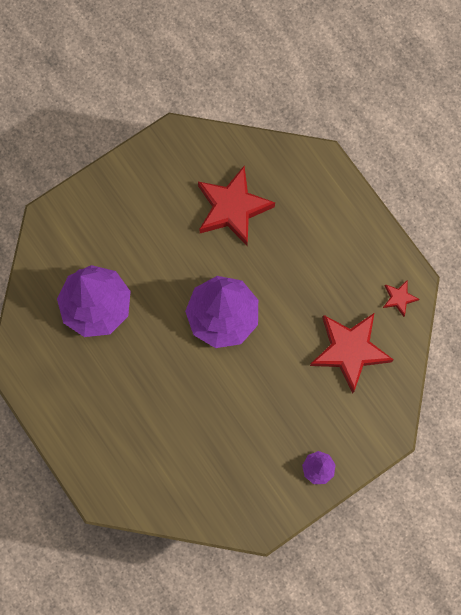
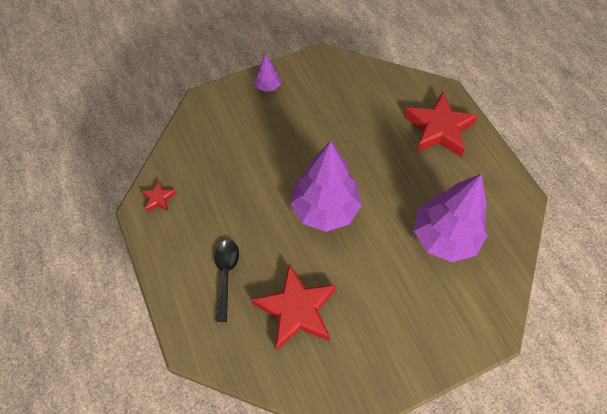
camera: 170 degrees left, 15 degrees down
(307, 230) = (226, 275): none -> black spoon
(349, 351) = (217, 163): red star -> red star (438, 129)

